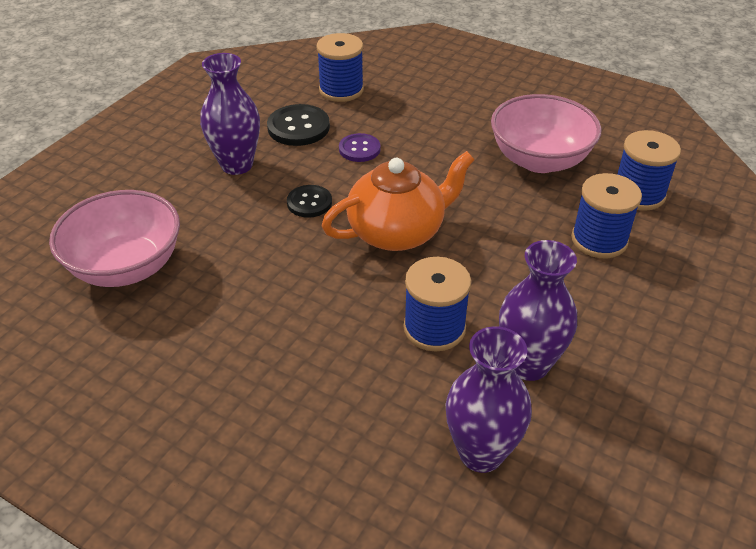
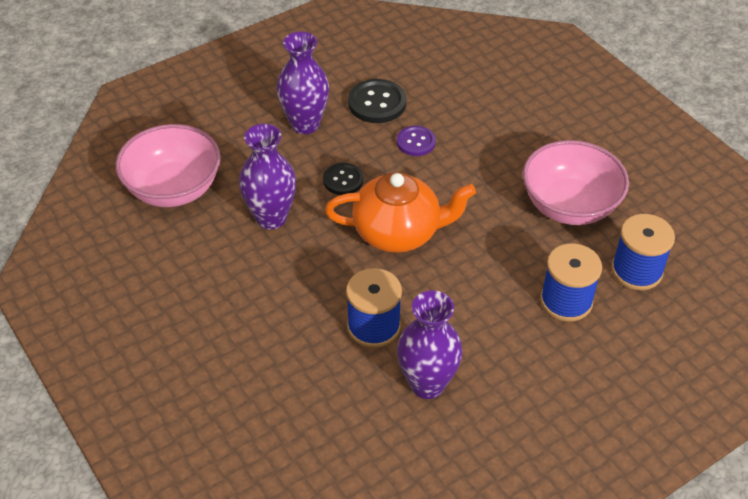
camera: 25 degrees right, 5 degrees up
(341, 90) = (437, 75): blue spool -> none
(481, 453) = (344, 436): purple vase -> purple vase (271, 218)

